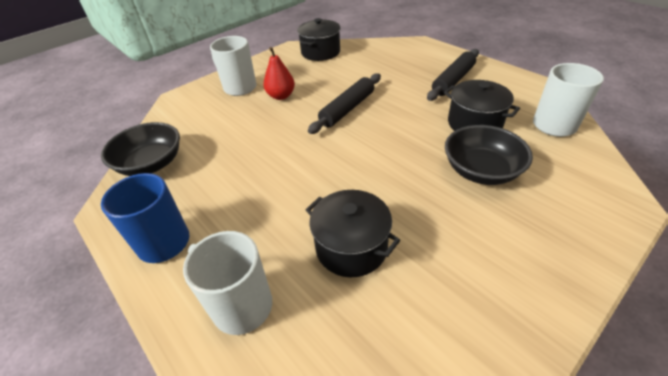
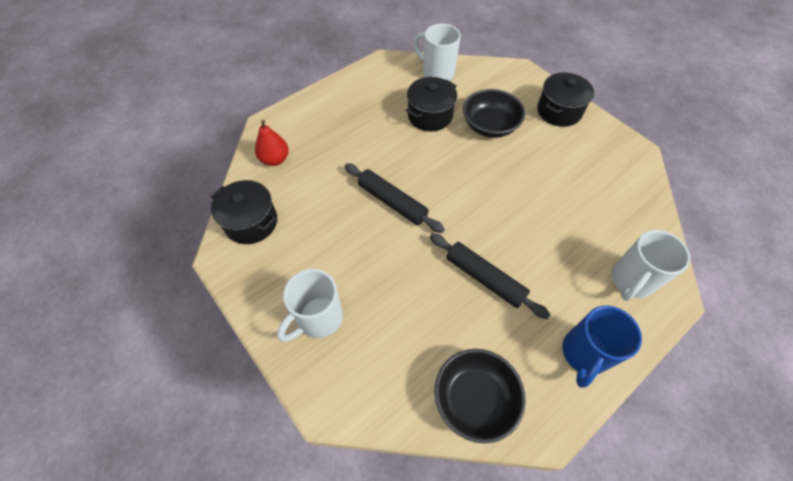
camera: 90 degrees left, 15 degrees up
(281, 96) = (352, 266): red pear -> red pear (275, 159)
(351, 247) = (571, 212): black pot -> black pot (559, 111)
(453, 80) = (357, 114): black rolling pin -> black rolling pin (485, 278)

